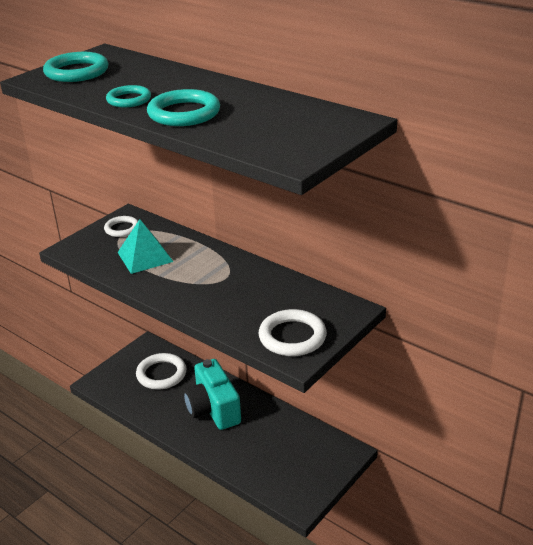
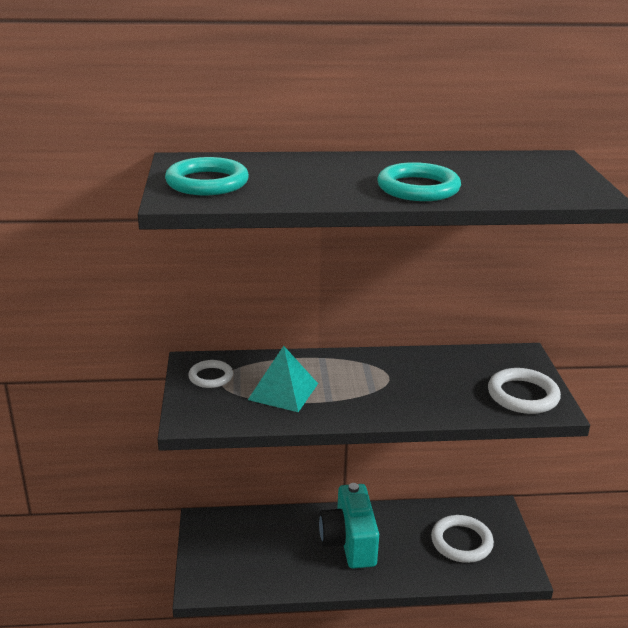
camera: 45 degrees left, 5 degrees down
(129, 100) = (336, 191): turquoise ring -> none
(161, 374) = (256, 540): white ring -> white ring (461, 542)
(213, 409) = (349, 542): turquoise camera -> turquoise camera turned 60 degrees clockwise

